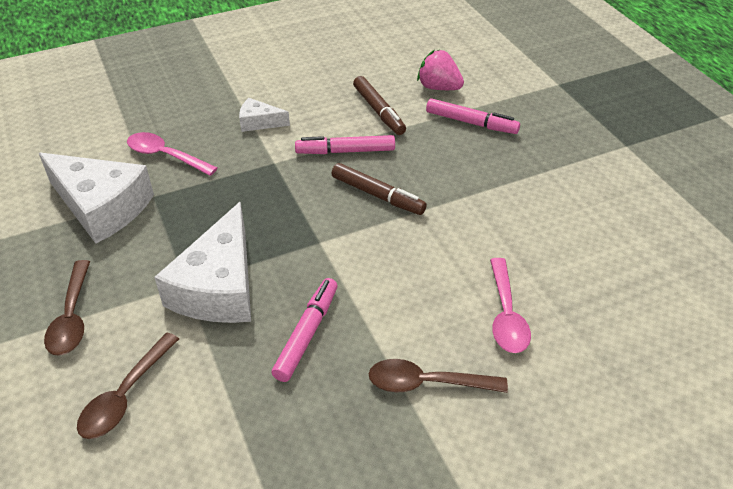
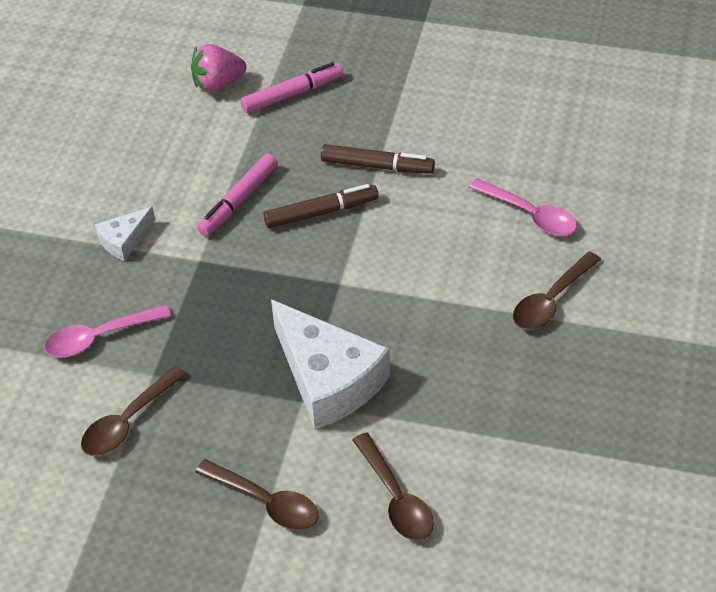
camera: 50 degrees left, 5 degrees up
(101, 207) = (128, 421): white cheese -> brown spoon
(307, 334) = (437, 346): pink marker -> none
(378, 111) = (205, 145): brown marker -> brown marker (377, 166)

